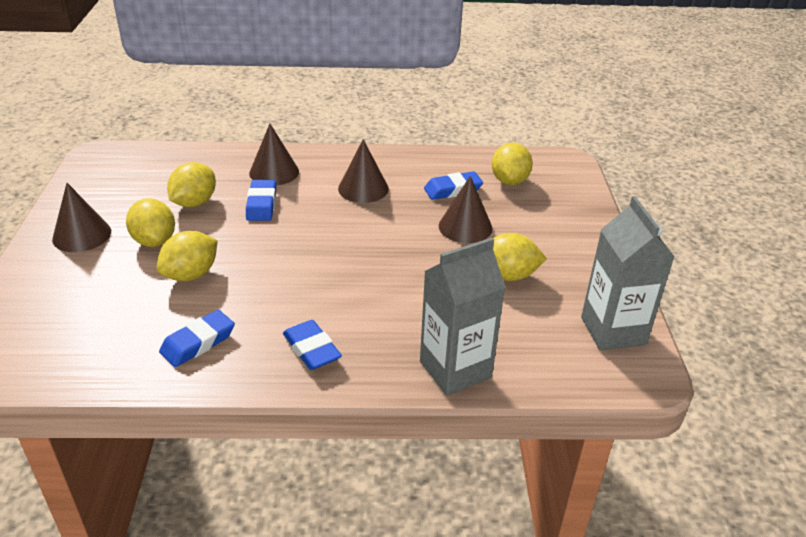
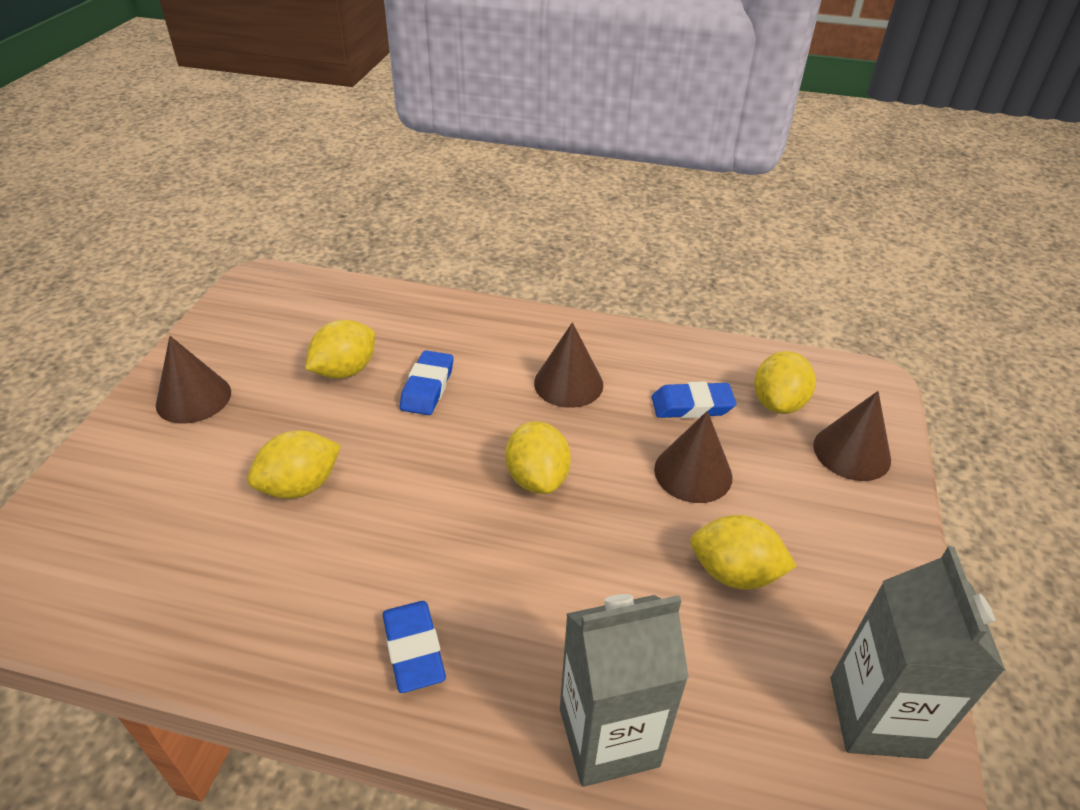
camera: 15 degrees right, 5 degrees up
(154, 241) = (275, 422): yellow lemon -> yellow lemon (537, 478)
(198, 343) = (268, 603): blue eraser -> none
(274, 172) = (460, 338): brown cone -> brown cone (851, 452)

